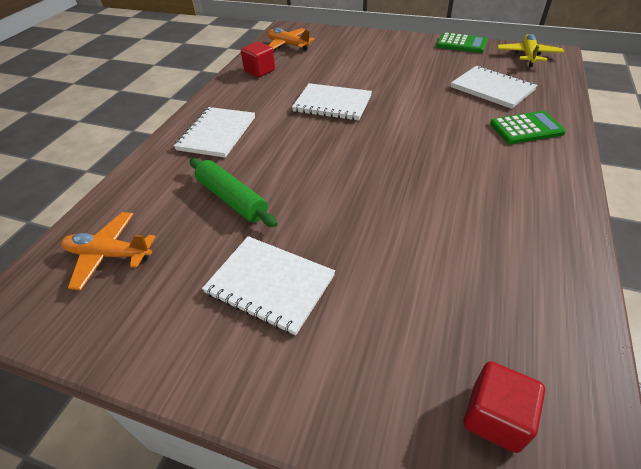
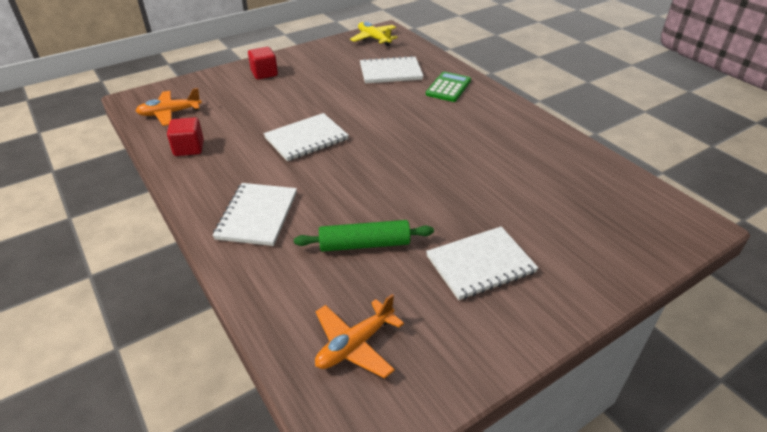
camera: 55 degrees left, 5 degrees down
(217, 133) = (257, 215): white notebook -> white notebook turned 45 degrees clockwise
(461, 44) = (317, 48): green calculator -> none
(495, 417) = (643, 226): red cube -> red cube (264, 73)

